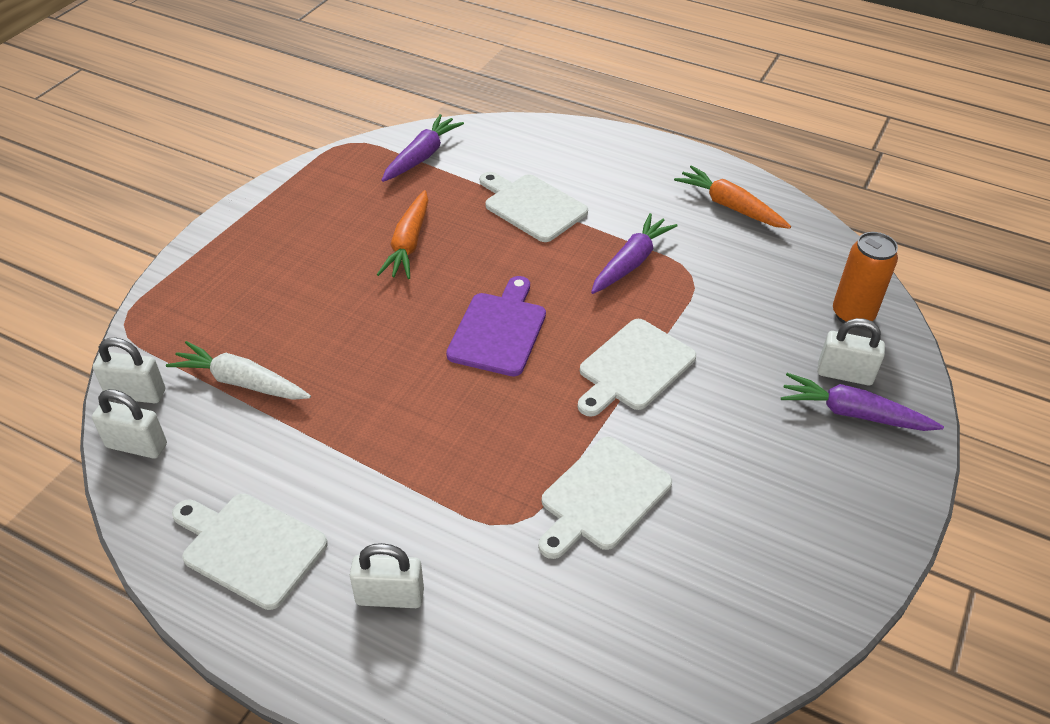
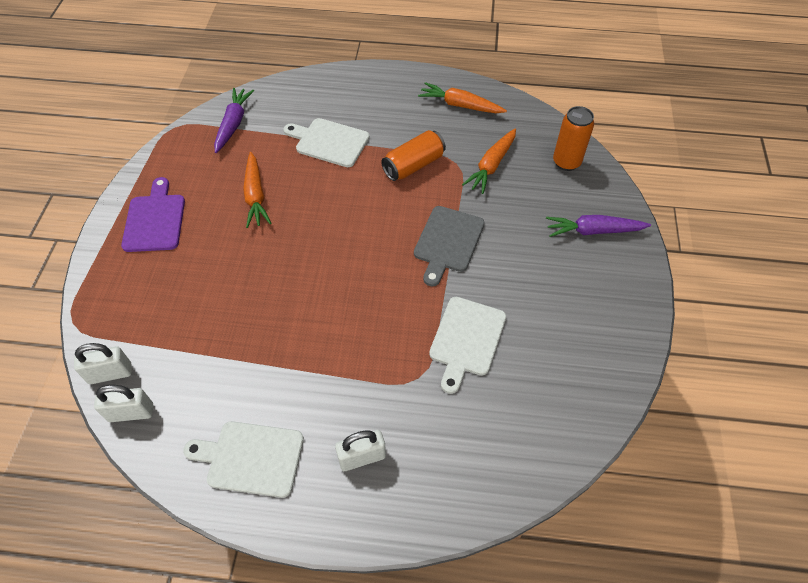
camera: 20 degrees left, 10 degrees up
(241, 382) = (184, 339): white carrot -> none
(499, 330) = (348, 242): purple cutting board -> purple cutting board (155, 220)
(631, 262) = (413, 165): purple carrot -> orange can
(633, 367) = (447, 242): white cutting board -> grey cutting board
(739, 291) = (491, 166): none -> orange carrot
(844, 374) = (577, 205): white padlock -> none

